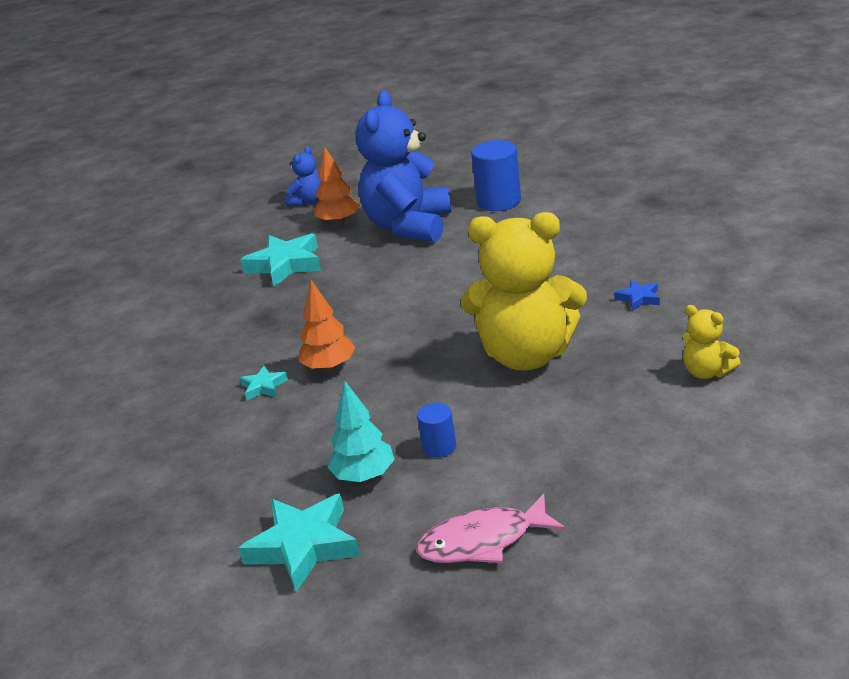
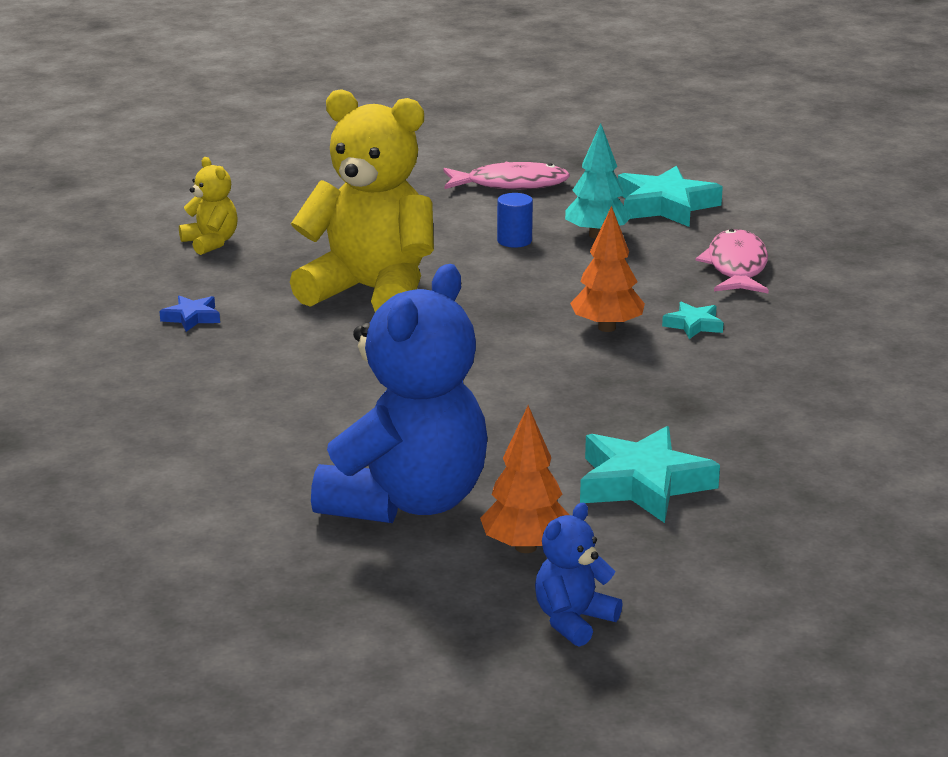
camera: 170 degrees left, 5 degrees down
(228, 465) = (736, 267): none -> pink fish
(499, 201) = (225, 509): blue cylinder -> none

